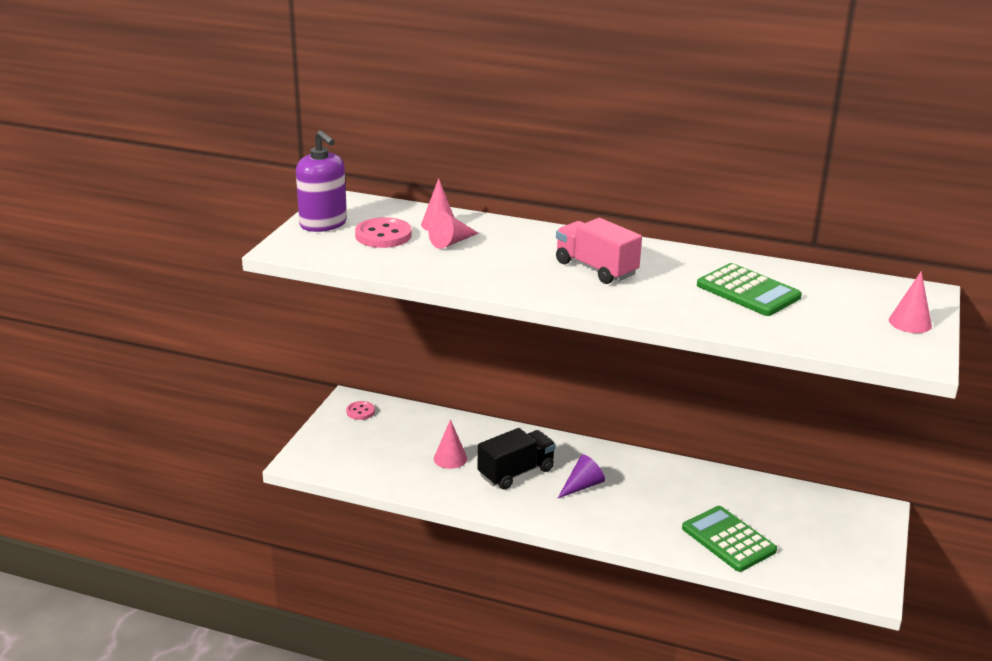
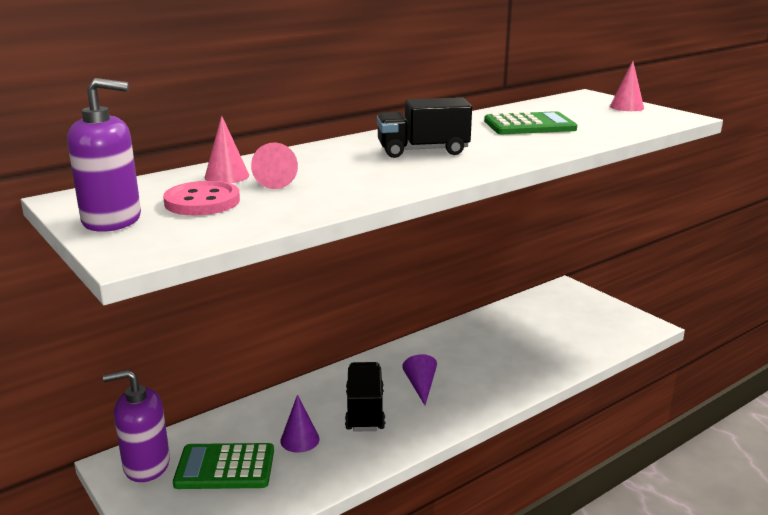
camera: 55 degrees left, 5 degrees down
(360, 411) = (146, 465): pink button -> purple soap dispenser
(450, 458) = (300, 440): pink cone -> purple cone
(596, 269) = (423, 151): pink truck -> black truck
(728, 539) = (551, 352): green calculator -> green calculator (225, 467)

